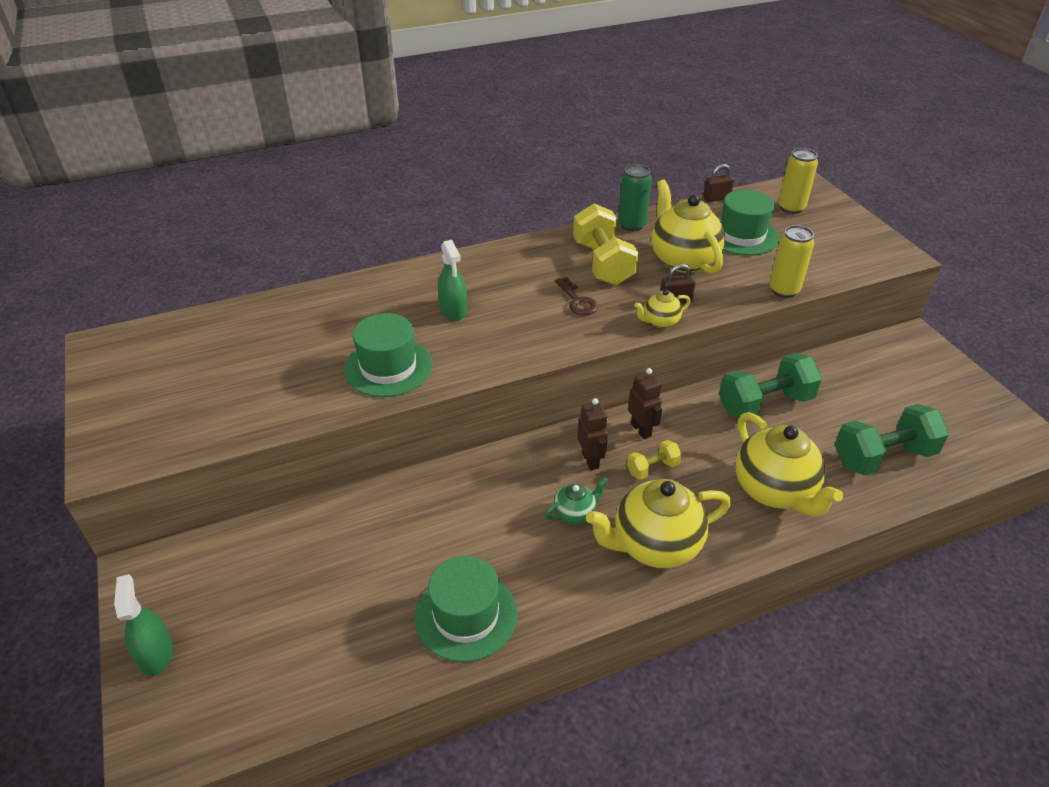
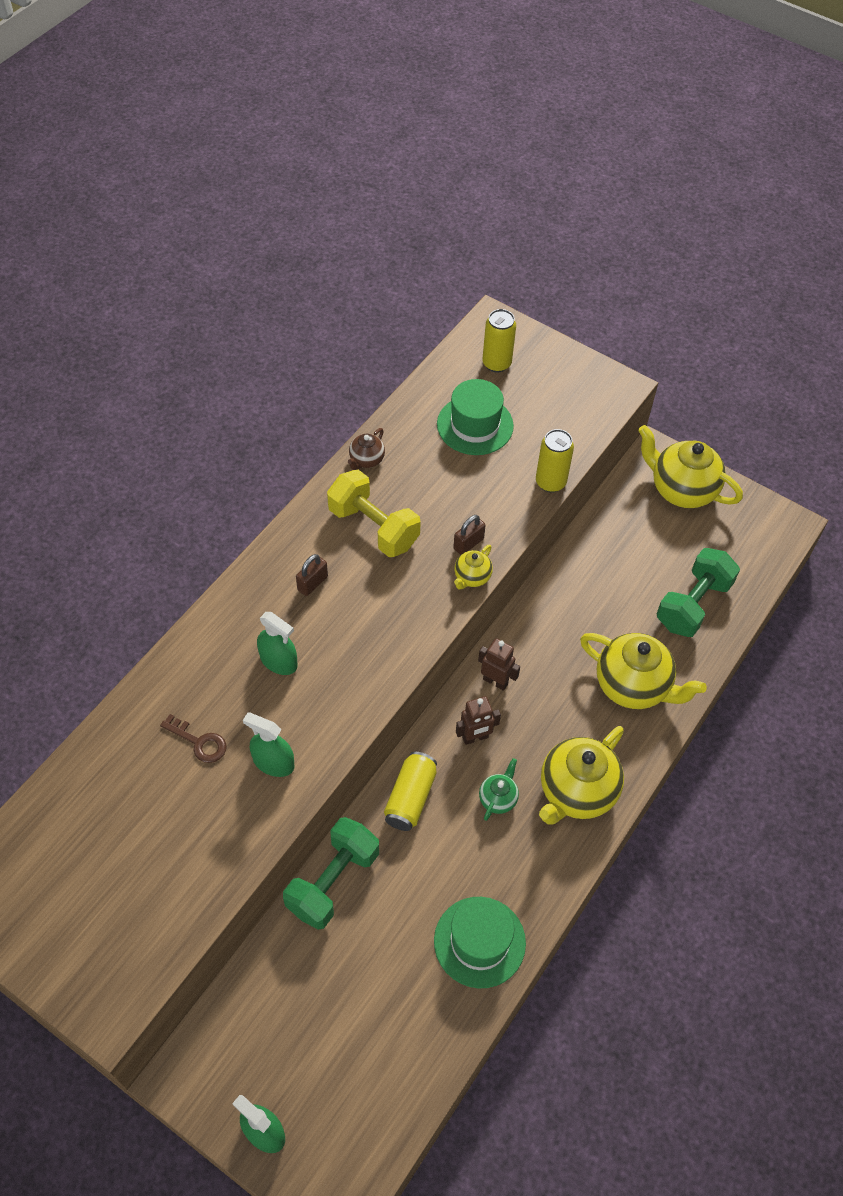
camera: 35 degrees left, 15 degrees up
(388, 367) = (273, 762): green hat -> green spray bottle
(498, 475) = (410, 797): none -> yellow can
(577, 300) = (383, 589): brown key -> brown key (199, 742)
(590, 460) = (475, 737): brown robot -> brown robot turned 120 degrees clockwise
(631, 225) = (366, 460): green can -> brown teapot
(652, 468) = (529, 717): yellow dumbbell -> none
(683, 260) = (443, 486): yellow teapot -> yellow teapot (681, 489)
(716, 198) = (421, 381): brown padlock -> brown padlock (312, 583)
(765, 404) = (577, 596): green dumbbell -> green dumbbell (333, 881)

